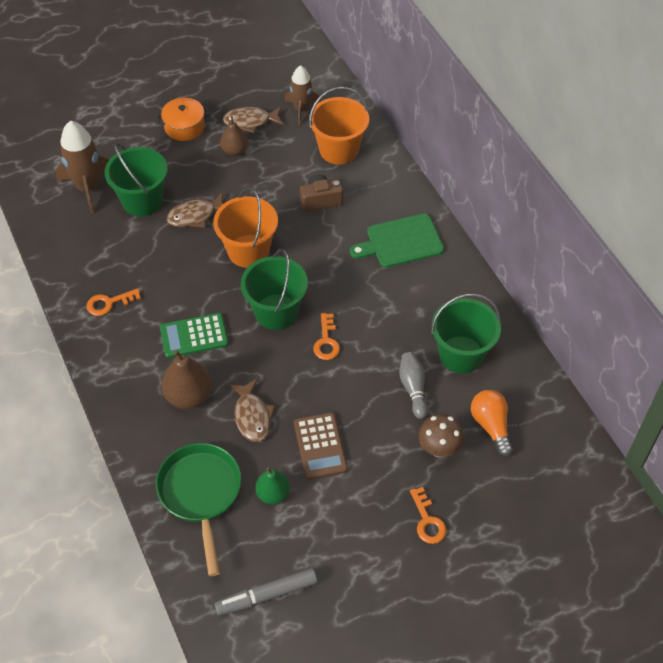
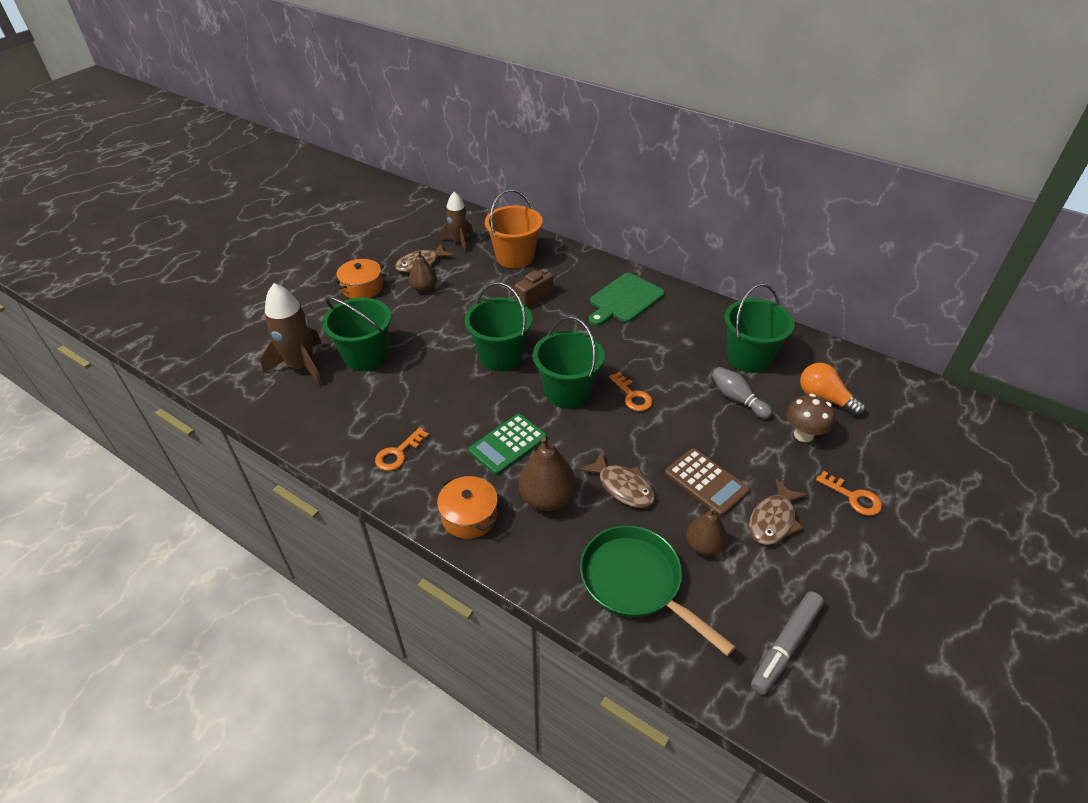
camera: 30 degrees left, 10 degrees down
(124, 381) = (469, 516): none -> orange pot
(195, 215) = (428, 348): brown fish -> brown fish (773, 520)
(248, 251) = (501, 356): orange bucket -> green bucket
(273, 494) = (703, 545): green pear -> brown pear

